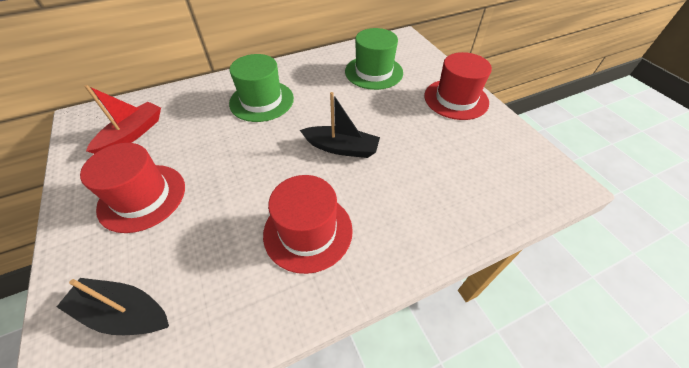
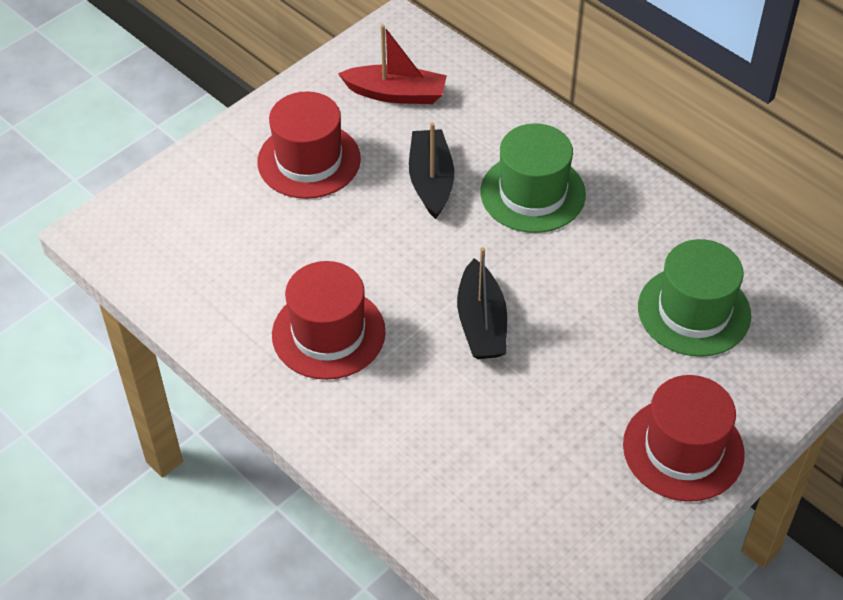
camera: 70 degrees right, 0 degrees up
(124, 313) = (181, 223): black boat -> black boat (431, 181)

